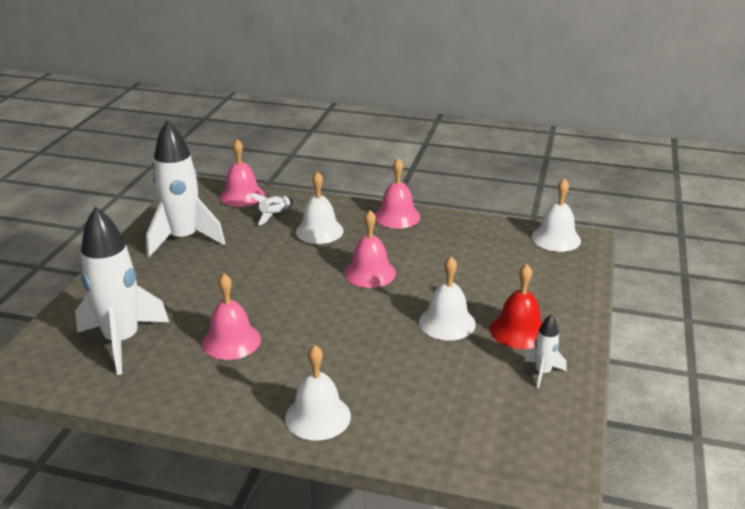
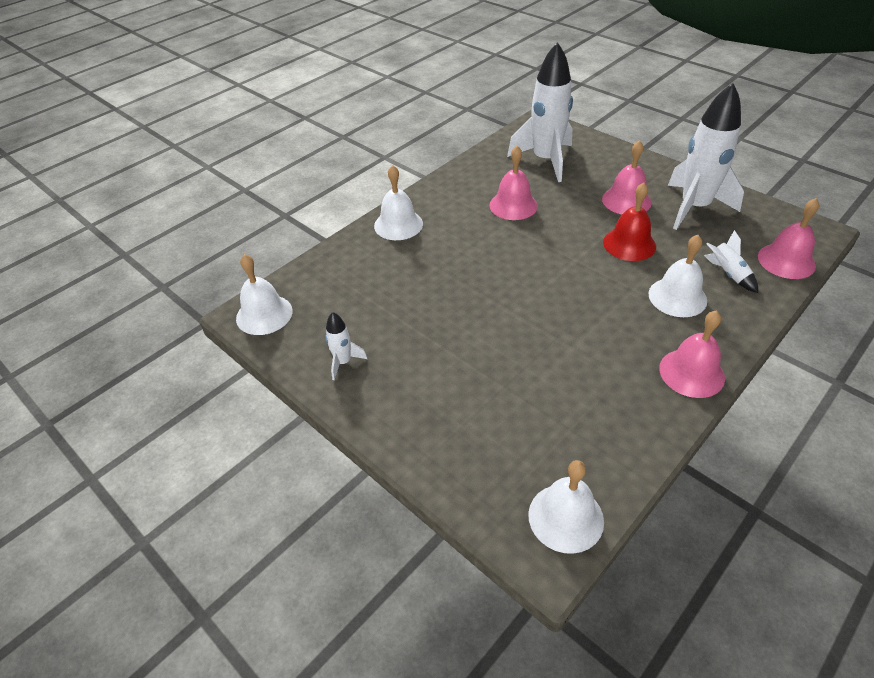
camera: 120 degrees right, 15 degrees up
(370, 273) = (571, 308): pink bell -> pink bell (626, 200)
(447, 323) = (456, 330): white bell -> white bell (264, 314)
(518, 331) = (409, 375): red bell -> red bell (629, 244)

